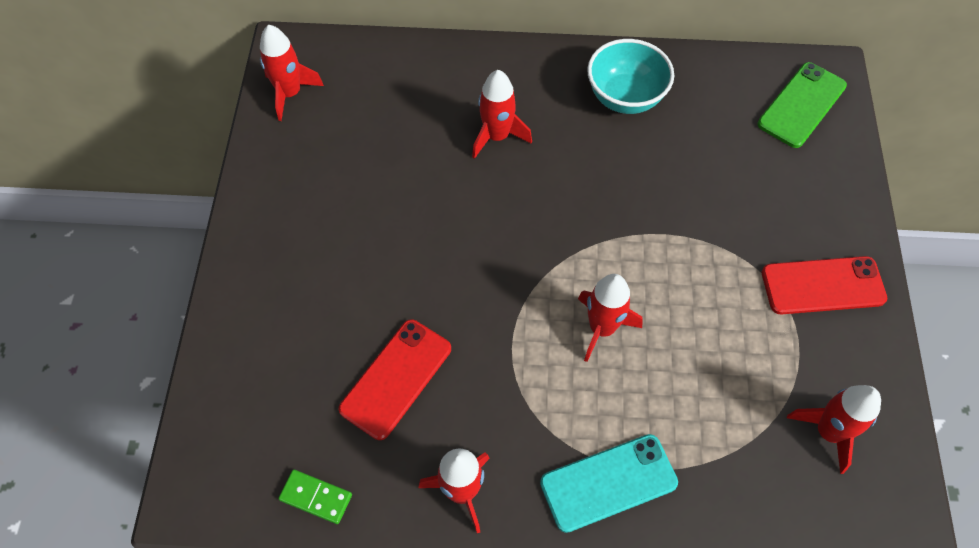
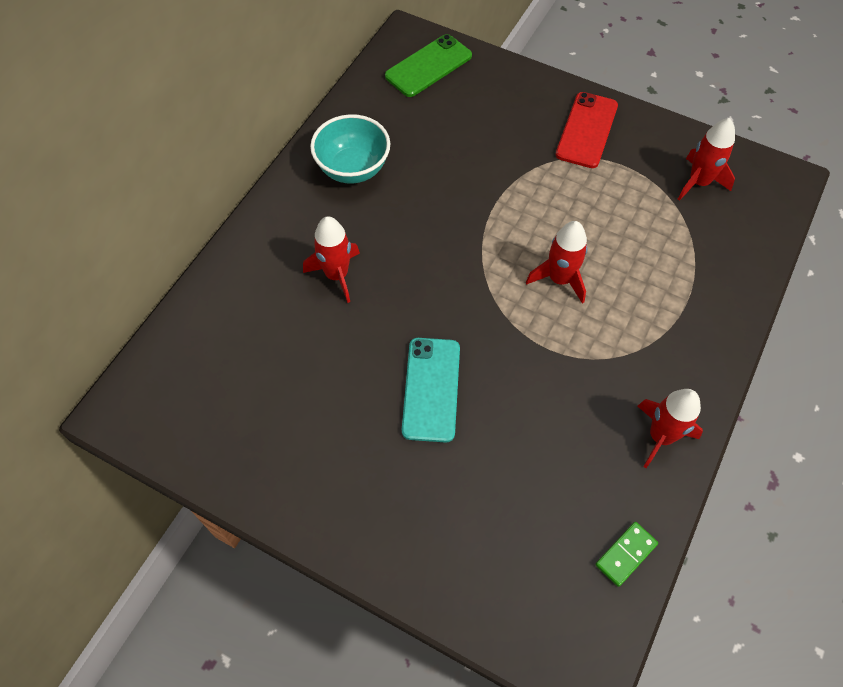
camera: 65 degrees left, 0 degrees up
(290, 94) = (178, 429): red rocket -> none
(396, 378) = (540, 448): red phone -> none
(608, 483) = (689, 331): turquoise phone -> turquoise phone (431, 389)
(802, 105) = (428, 66): green phone -> green phone turned 75 degrees clockwise

